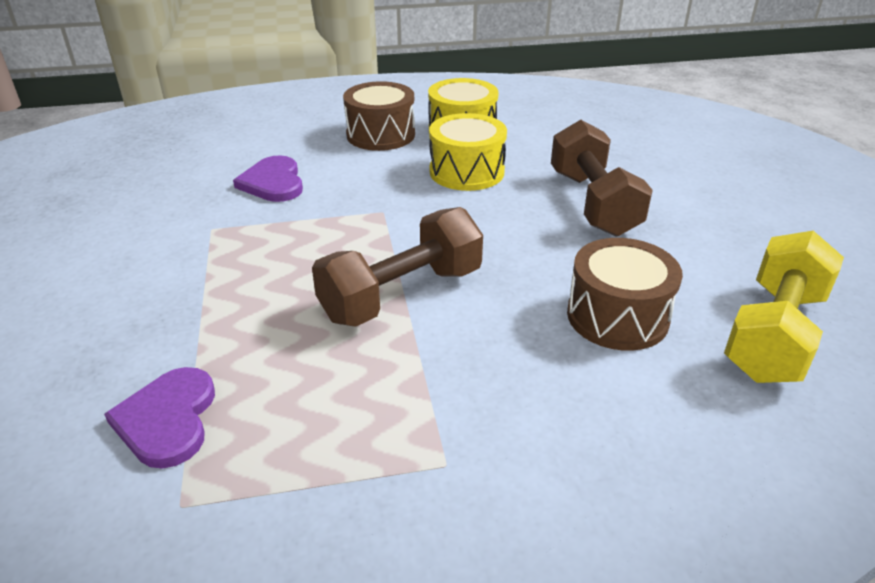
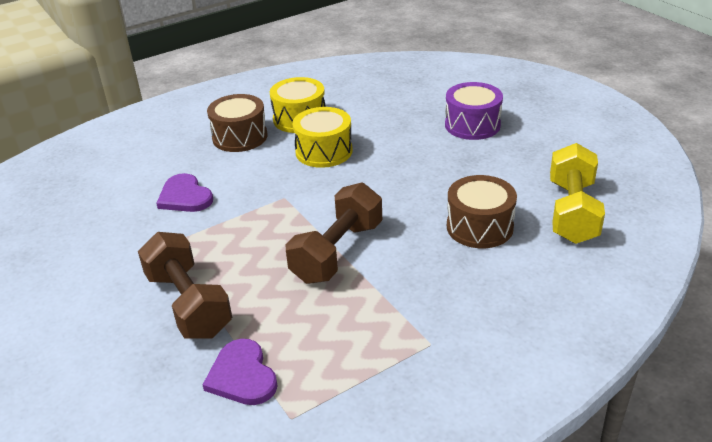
camera: 20 degrees left, 0 degrees up
(593, 203) = (424, 153): brown dumbbell -> brown dumbbell (188, 304)
(679, 184) = (472, 125): none -> purple drum

